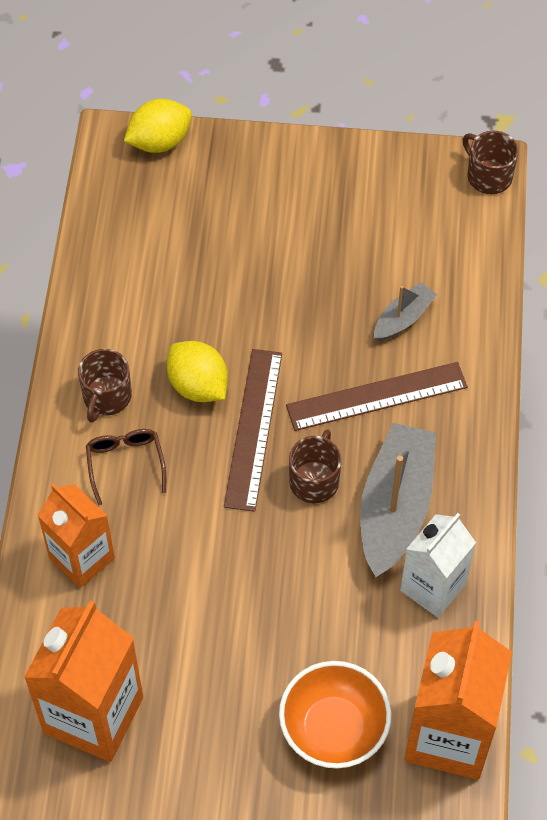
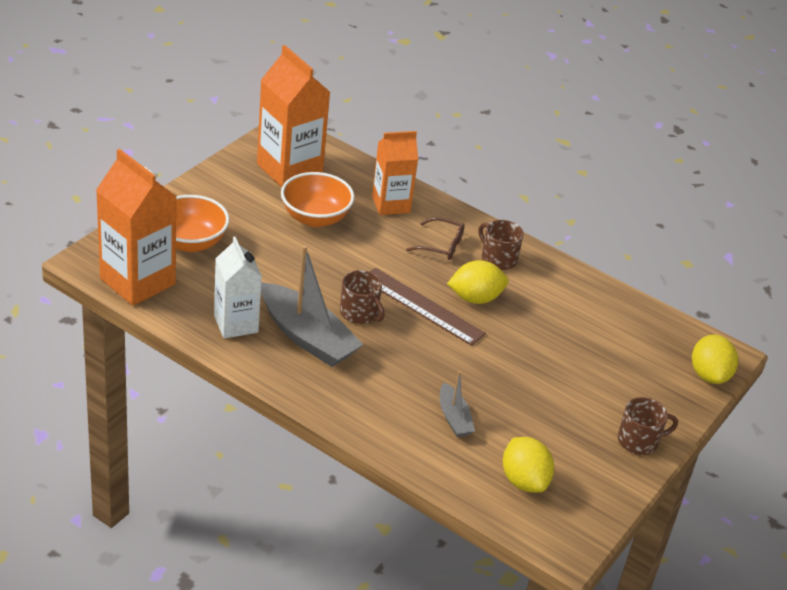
camera: 115 degrees right, 20 degrees down
(175, 623) = (315, 218): none -> orange bowl
(376, 396) = (399, 372): brown ruler -> none
(437, 228) = (524, 481): none -> yellow lemon
(488, 176) = (557, 541): brown mug -> brown mug (639, 441)

